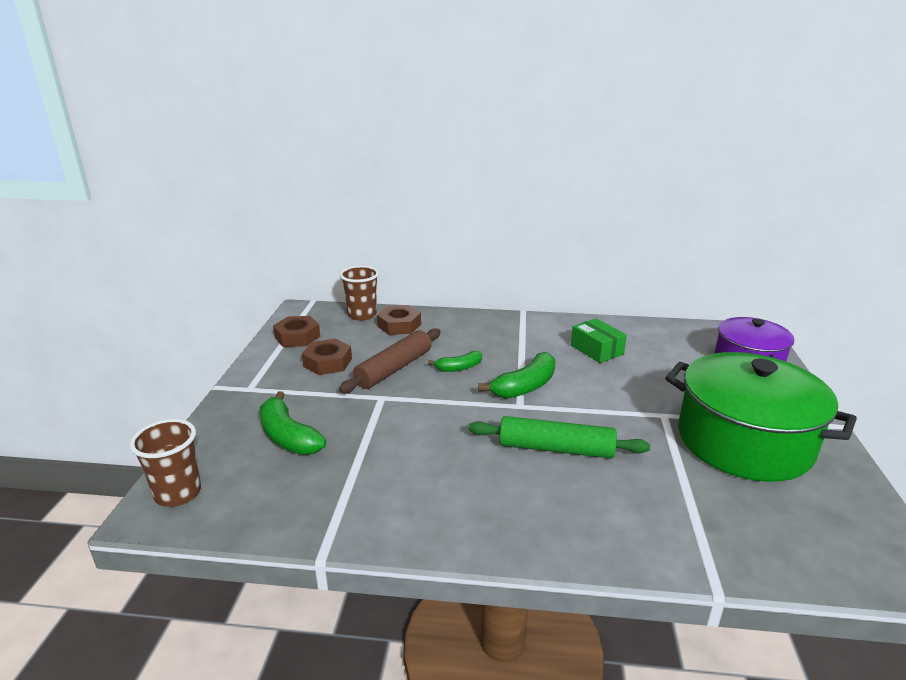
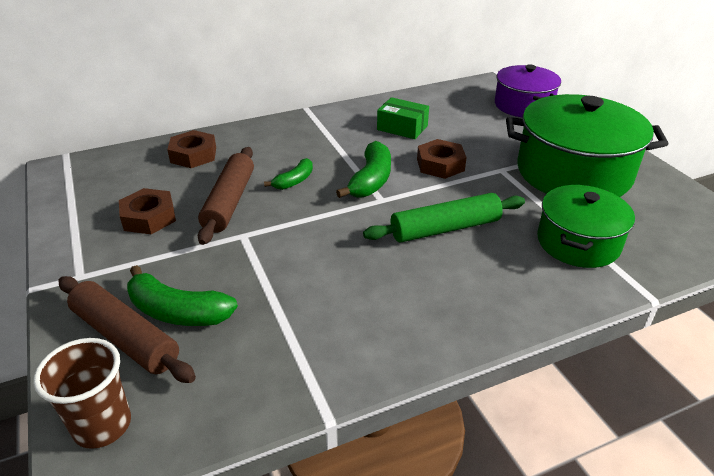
camera: 30 degrees left, 10 degrees up
(240, 441) = (125, 337): none -> brown rolling pin
(297, 337) = (85, 200): brown nut -> brown nut (440, 165)
(362, 315) = (141, 155): brown cup -> none
(683, 508) = (578, 242): none -> green pot

